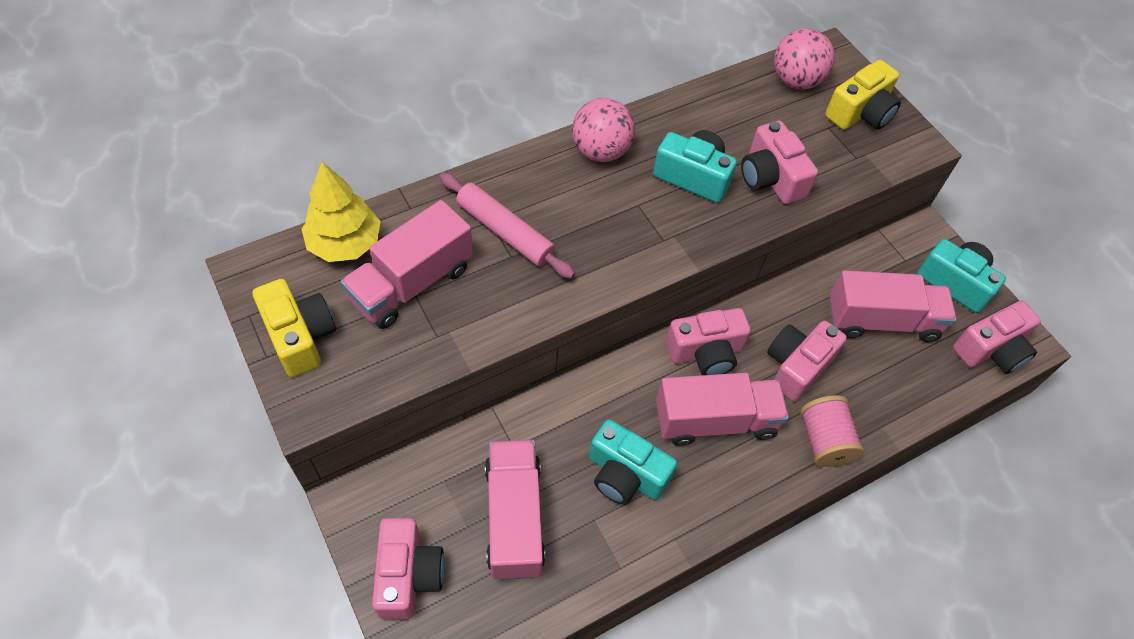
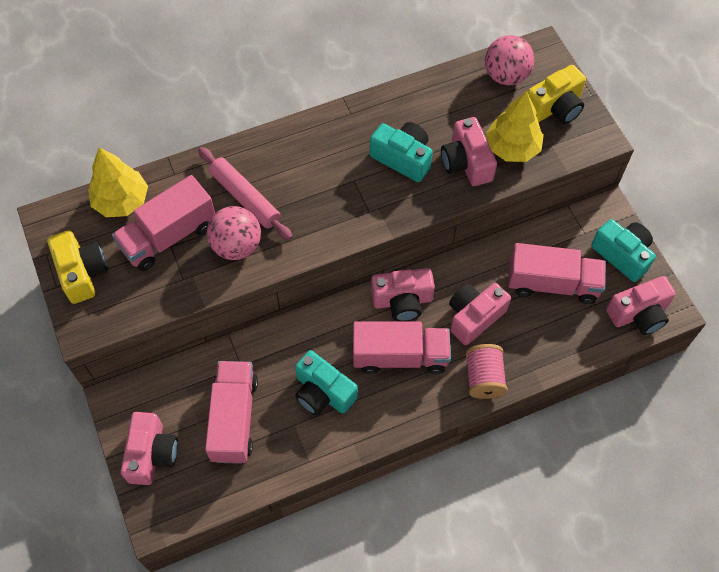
camera: 10 degrees right, 5 degrees up
(600, 151) = (331, 133): pink ball -> pink ball (237, 246)
(821, 159) = (512, 148): none -> yellow tree

